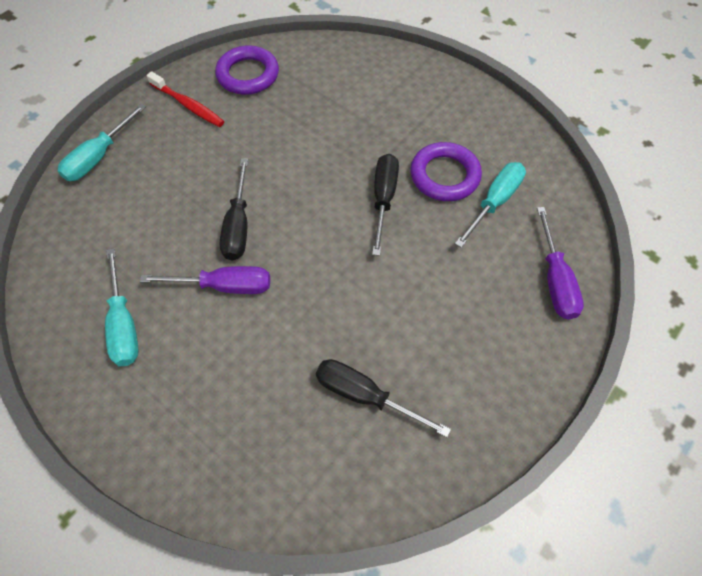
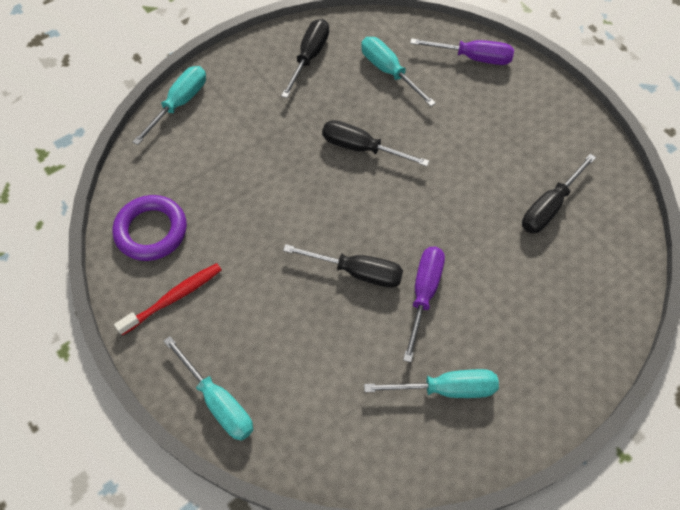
camera: 75 degrees left, 0 degrees up
(384, 56) = (180, 103): none -> turquoise screwdriver
(444, 175) = (349, 97): purple ring -> none
(481, 132) = (309, 57): none -> black screwdriver

